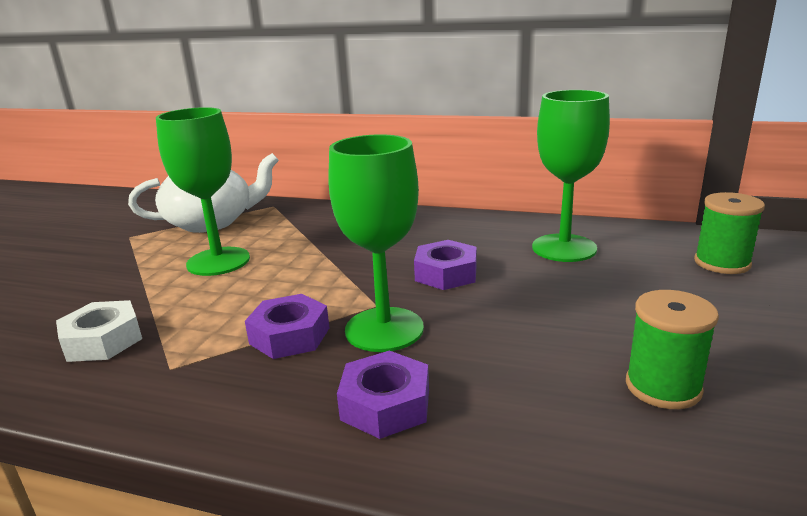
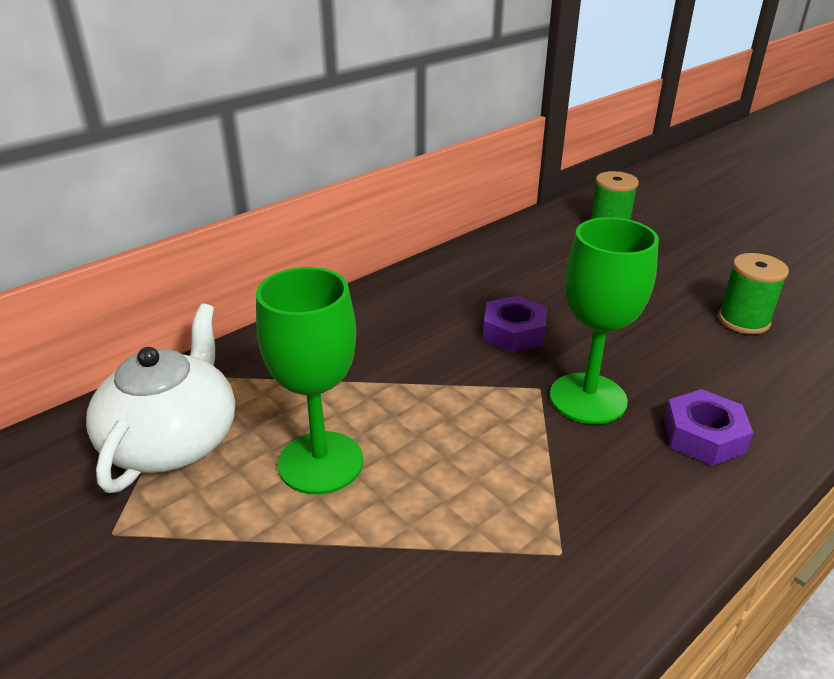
camera: 60 degrees left, 10 degrees up
(103, 340) = (452, 604): white nut -> none
(289, 336) = (556, 455): purple nut -> none
(564, 248) = (524, 265): green goblet -> none

